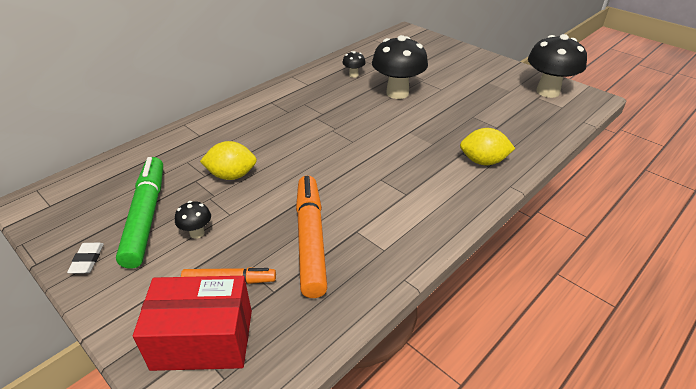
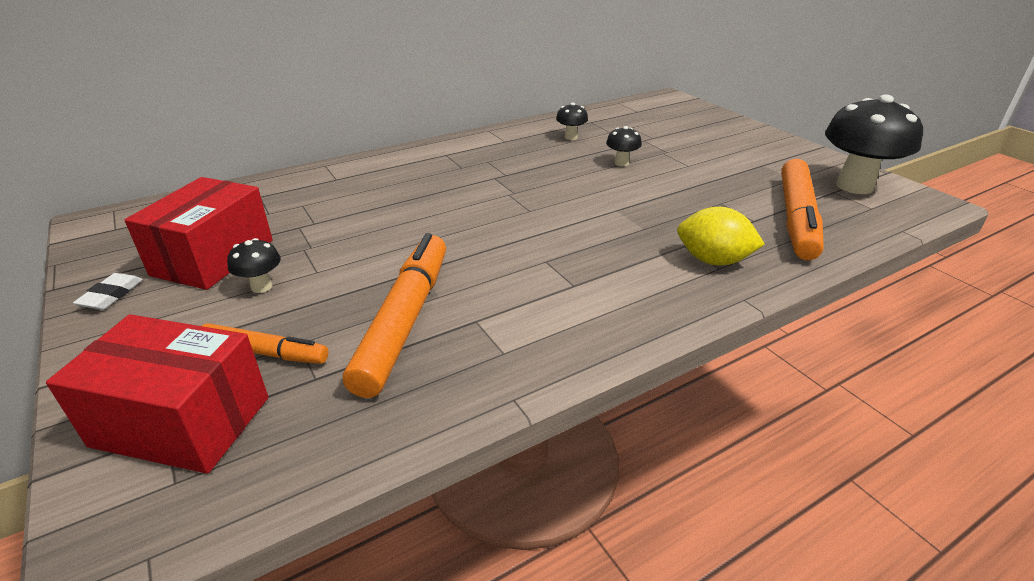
camera: 15 degrees right, 5 degrees down
(146, 216) = (213, 257): green marker -> red box
(232, 175) = (347, 228): yellow lemon -> none
(397, 93) = (621, 163): black mushroom -> black mushroom, size x0.45
(521, 122) = (796, 218): none -> orange marker

